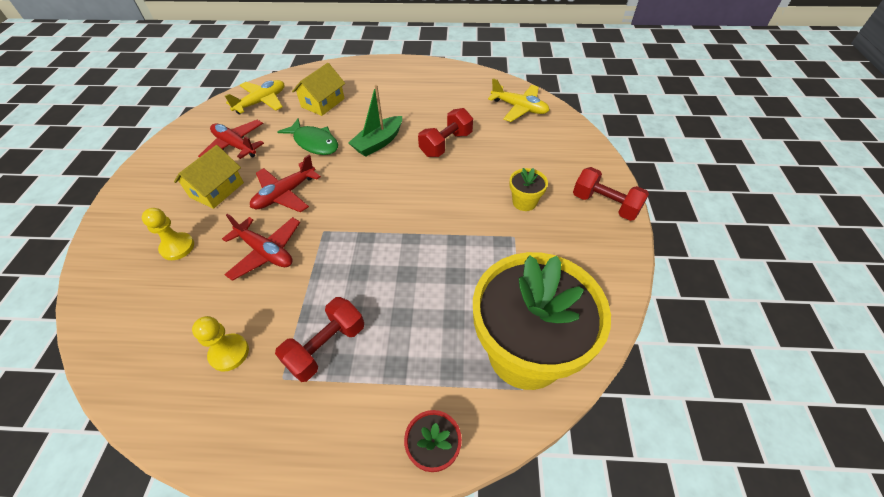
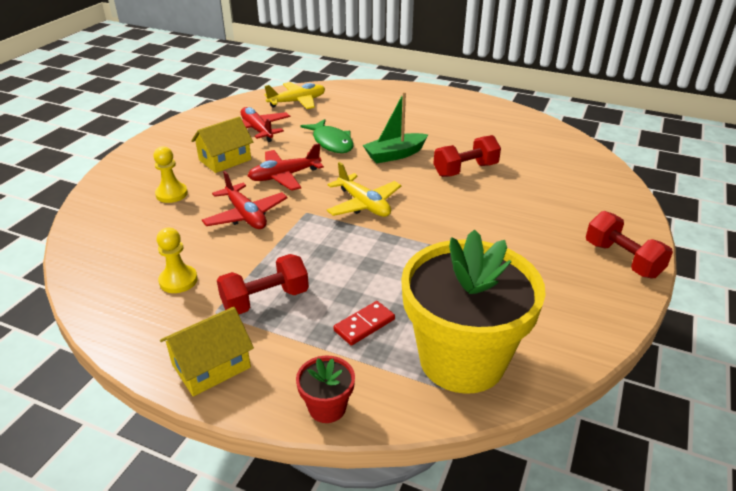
camera: 20 degrees right, 15 degrees down
(323, 103) = (355, 113): yellow house -> yellow house (211, 366)
(428, 344) = (364, 325): none -> red domino
(519, 108) = (564, 155): yellow plane -> yellow plane (364, 204)
(524, 202) = (527, 236): yellow flower pot -> none

